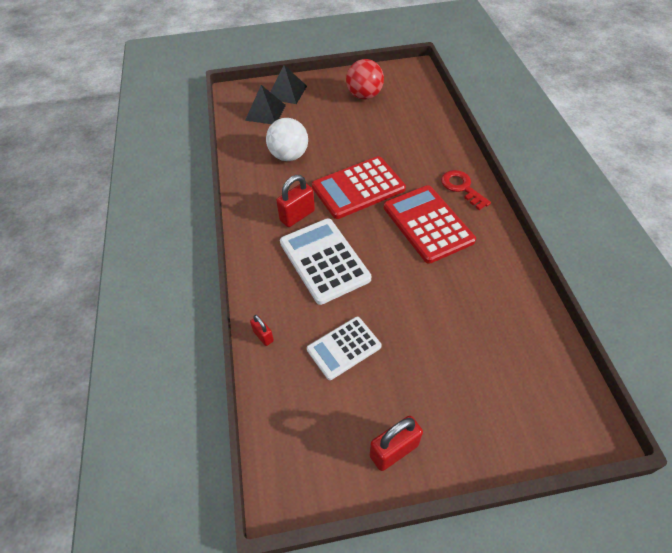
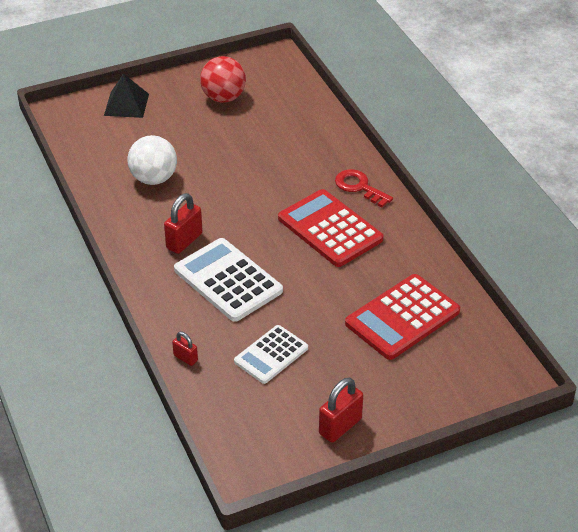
camera: 15 degrees left, 10 degrees down
(265, 112) = (107, 132): black pyramid -> none
(358, 188) = (244, 203): red calculator -> red calculator (402, 317)

